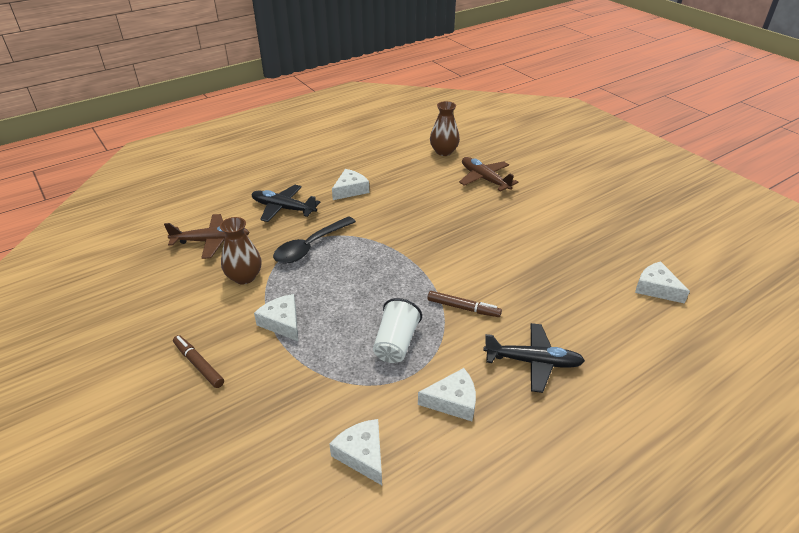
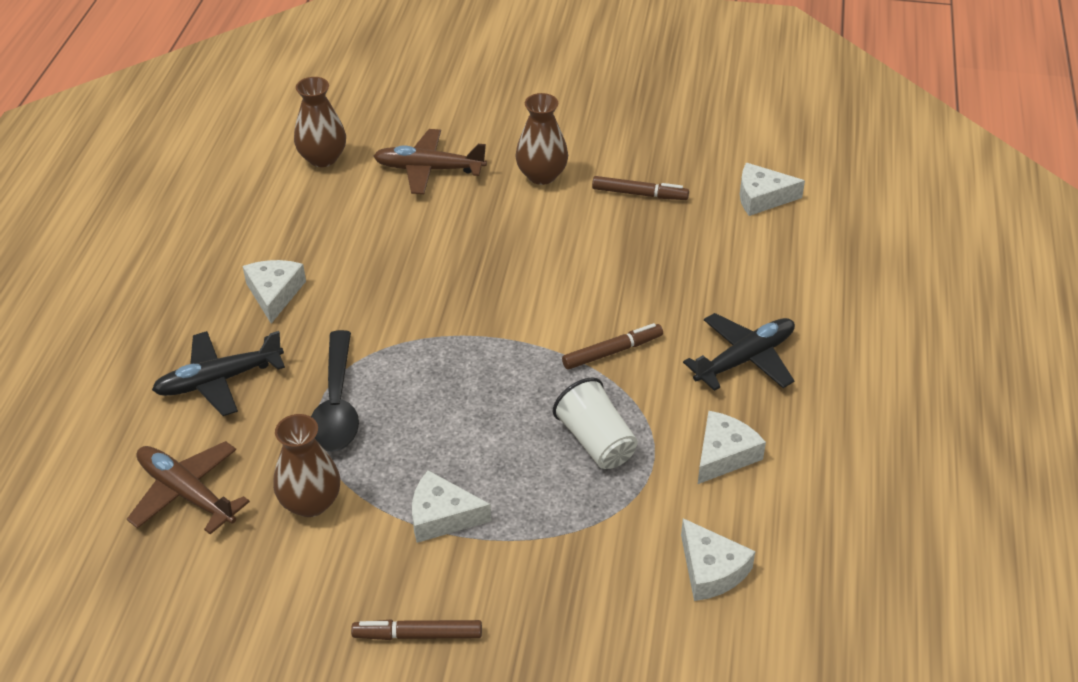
camera: 45 degrees left, 5 degrees up
(211, 241) = (187, 493): brown plane -> brown plane turned 90 degrees counterclockwise
(362, 455) = (711, 570): white cheese -> white cheese turned 135 degrees counterclockwise
(537, 210) = (542, 175): none -> brown vase
(580, 246) = (639, 194): none -> brown marker

